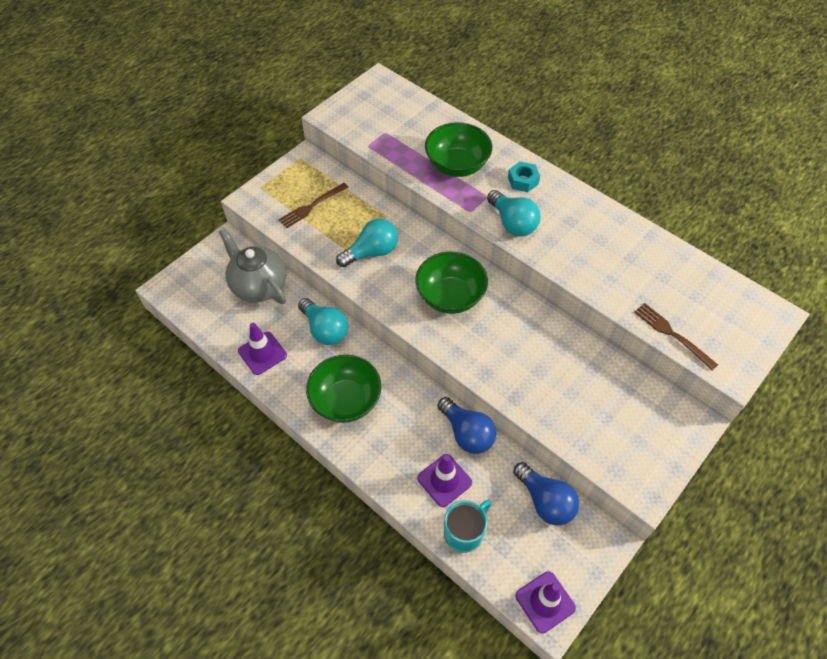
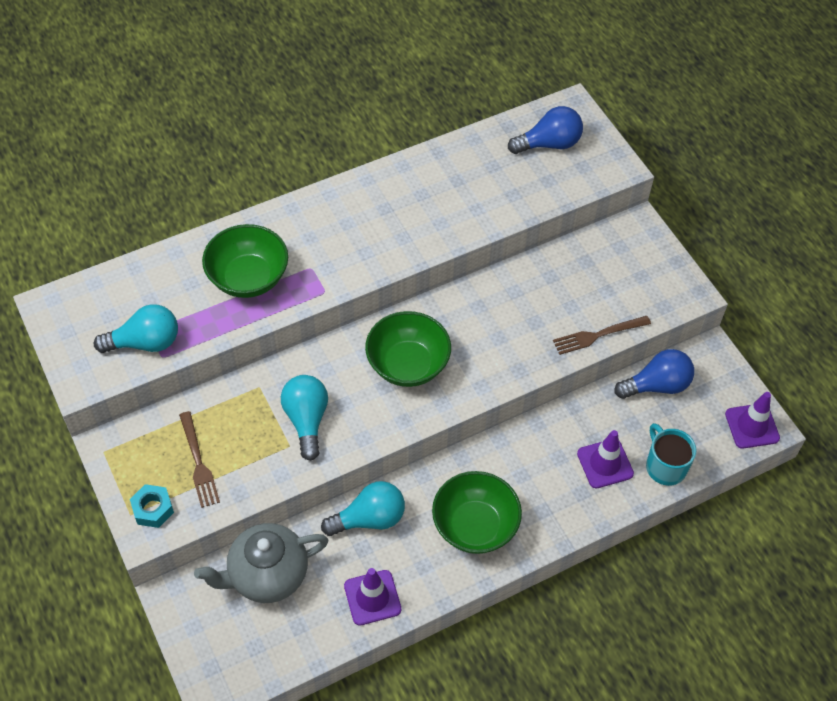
camera: 70 degrees left, 0 degrees up
(467, 433) = (560, 423): blue light bulb -> blue light bulb (549, 144)
(512, 223) = (362, 260): turquoise light bulb -> turquoise light bulb (145, 342)
(523, 180) = (306, 226): turquoise nut -> turquoise nut (153, 509)
(671, 334) = (560, 191): brown fork -> brown fork (598, 335)

